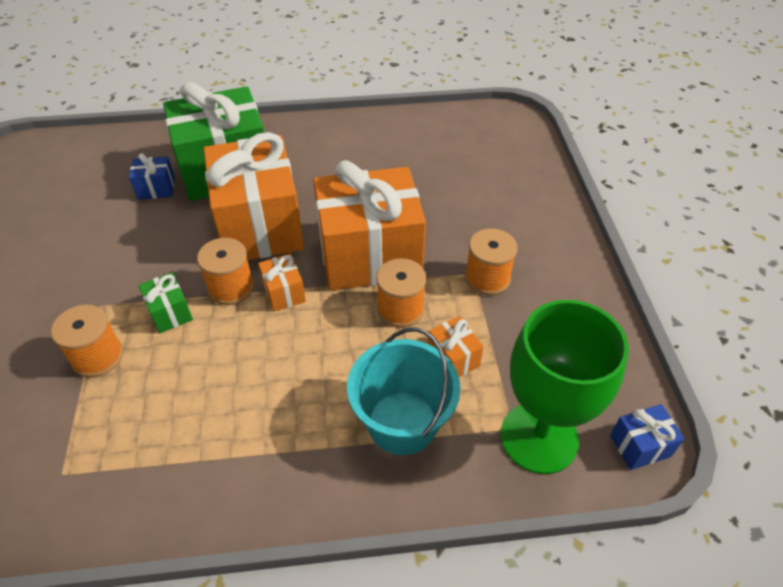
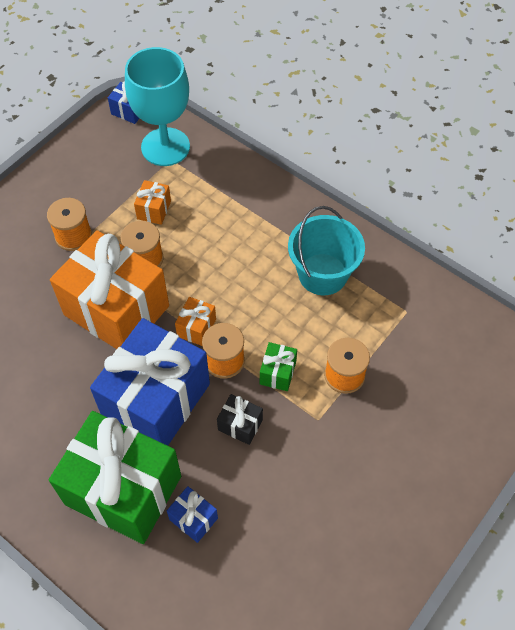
camera: 135 degrees left, 10 degrees up
(171, 257) = (240, 425): none -> black gift
(260, 226) = (156, 400): orange gift -> blue gift
(402, 422) = (217, 201): turquoise bucket -> turquoise bucket (323, 274)
(539, 437) = (165, 147): green goblet -> turquoise goblet

